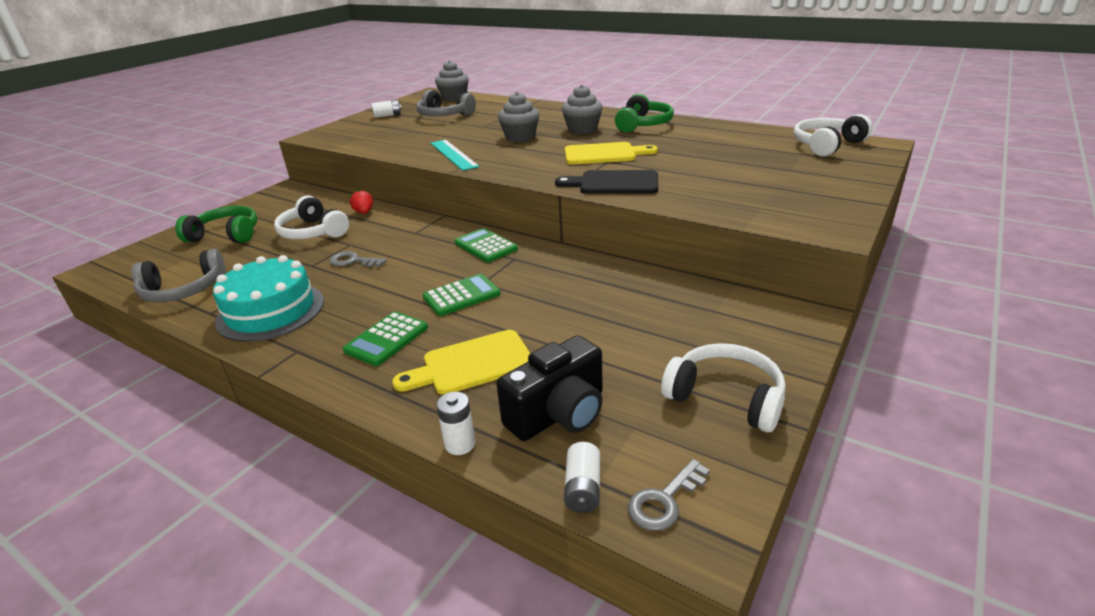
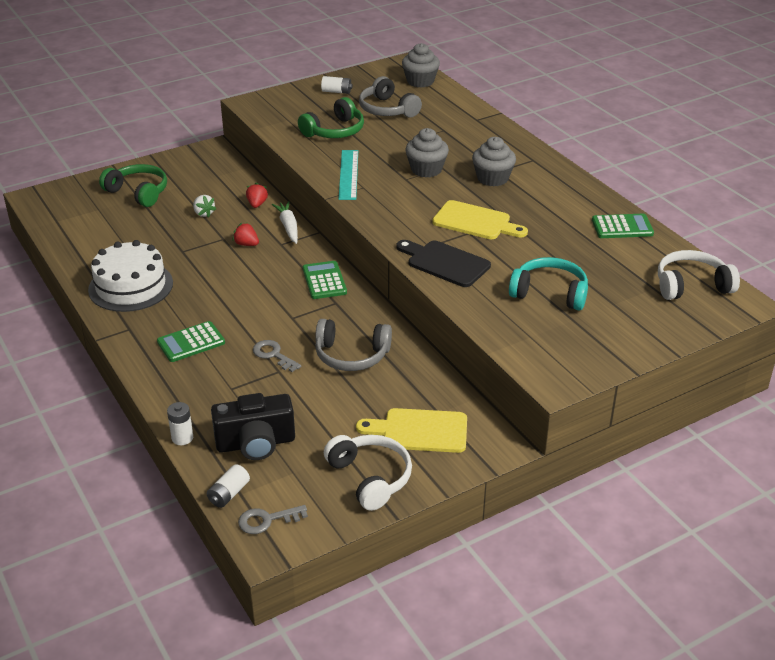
camera: 25 degrees right, 5 degrees up
(183, 290) = (83, 243): grey headphones -> grey headphones (351, 355)
(271, 311) = (131, 286): turquoise cake -> white cake
(313, 232) = (204, 213): white headphones -> white strawberry
(353, 261) = (214, 258): grey key -> grey key (273, 355)
(379, 242) = (246, 244): none -> red strawberry
(411, 219) = (288, 227): none -> white carrot
(461, 296) = (268, 324): green calculator -> green calculator (622, 227)
(472, 364) = (231, 385): yellow cutting board -> yellow cutting board (419, 431)
(643, 124) = (556, 191): green headphones -> green headphones (334, 131)
(731, 177) = (550, 293): none -> turquoise headphones

